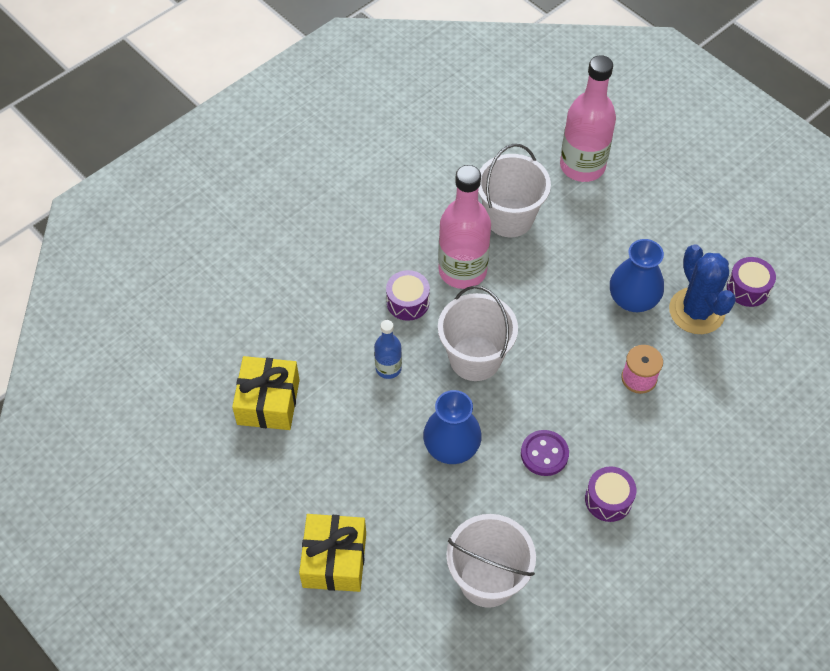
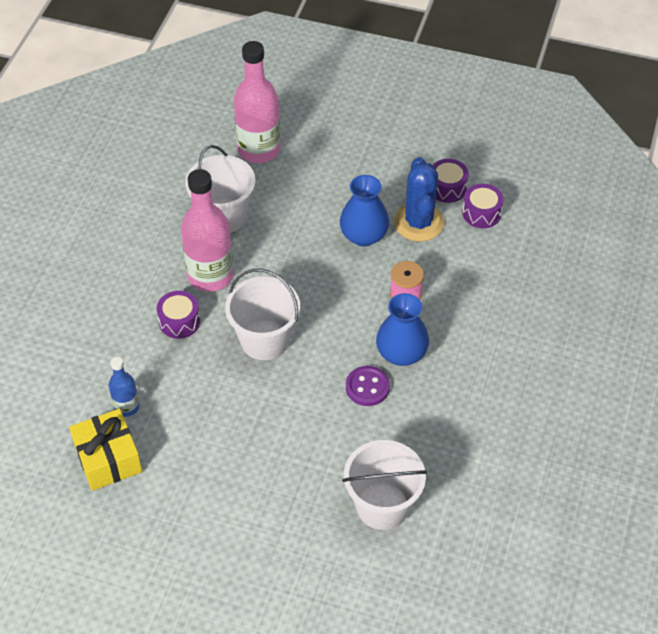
camera: 30 degrees left, 5 degrees down
(334, 560) = (247, 555): yellow gift -> none
(388, 368) = (196, 382): blue bottle -> blue bottle (126, 407)
(451, 447) = (289, 418): blue vase -> blue vase (401, 353)
(608, 499) = (439, 397): purple drum -> purple drum (481, 213)
(696, 311) = (419, 222): blue cactus -> blue cactus turned 45 degrees clockwise

